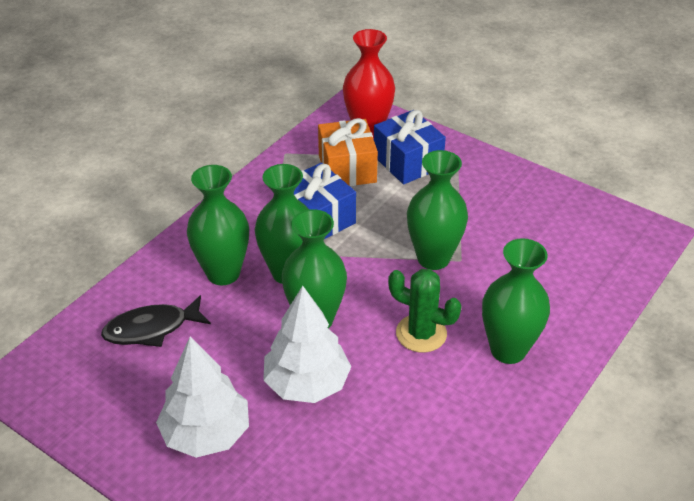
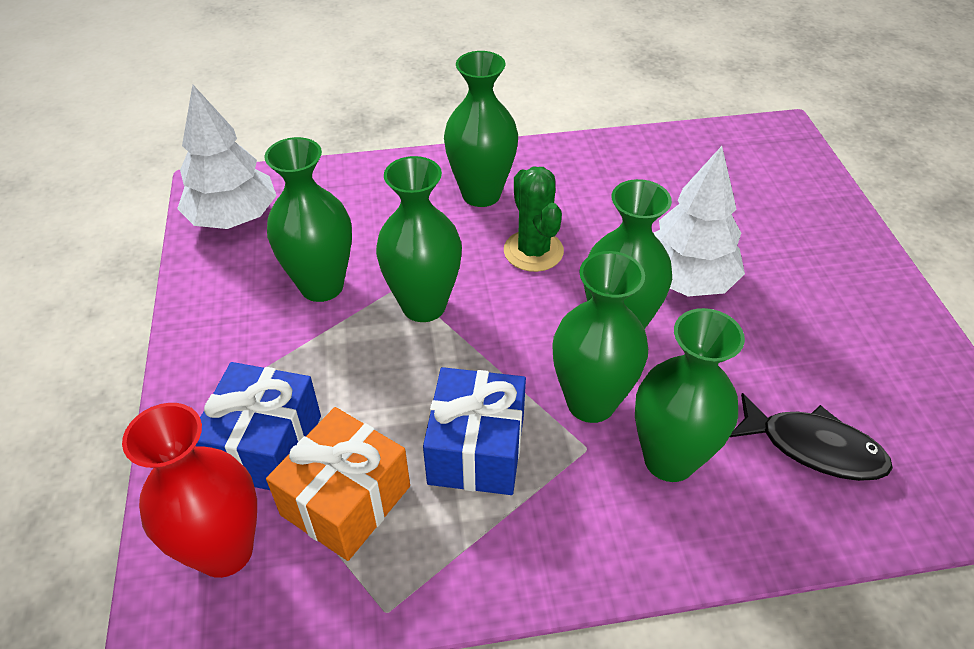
camera: 135 degrees left, 5 degrees up
(206, 434) = (820, 300): white tree -> white tree (233, 218)
(498, 230) = (322, 286): none -> green vase

